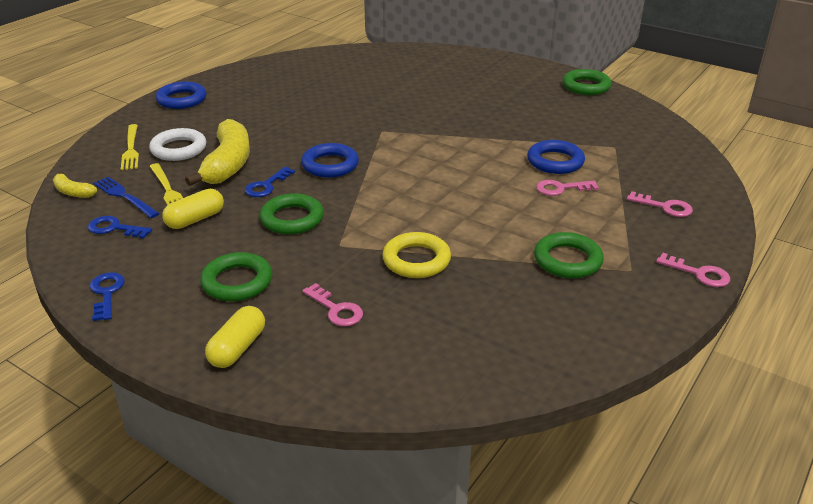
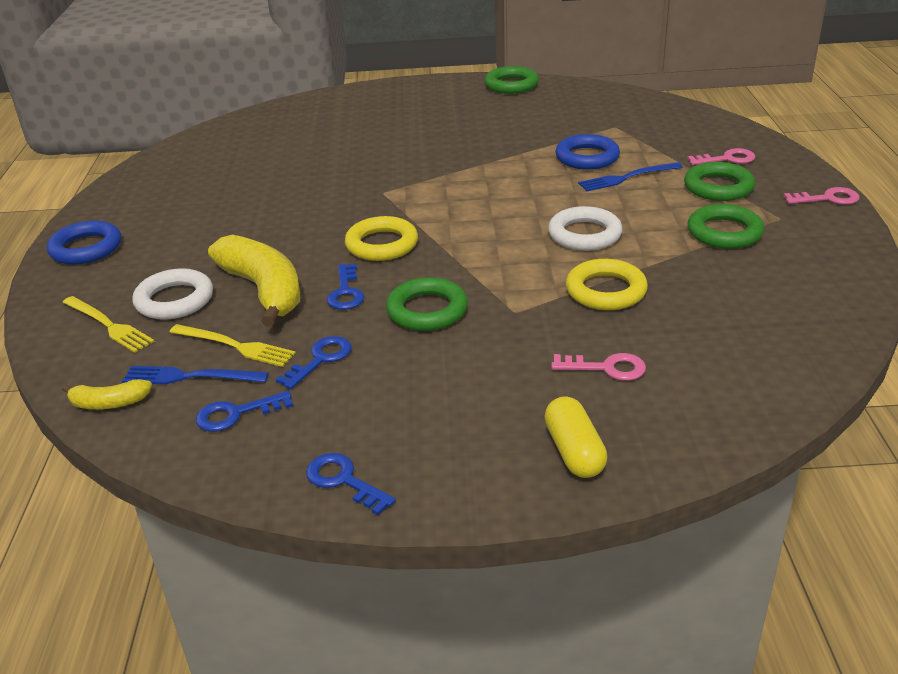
camera: 35 degrees left, 0 degrees up
(195, 219) = (320, 359): yellow capsule -> blue key
(237, 282) = (470, 394): green ring -> green ring (718, 187)
(330, 165) = (382, 244): blue ring -> yellow ring
(464, 216) = (584, 234): none -> white ring
(561, 188) = (627, 177): pink key -> blue fork

